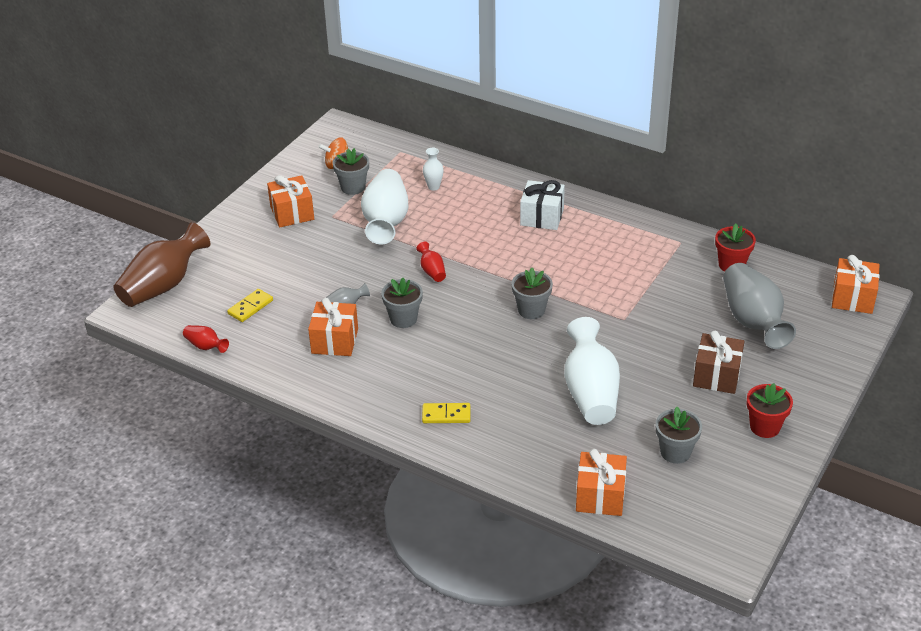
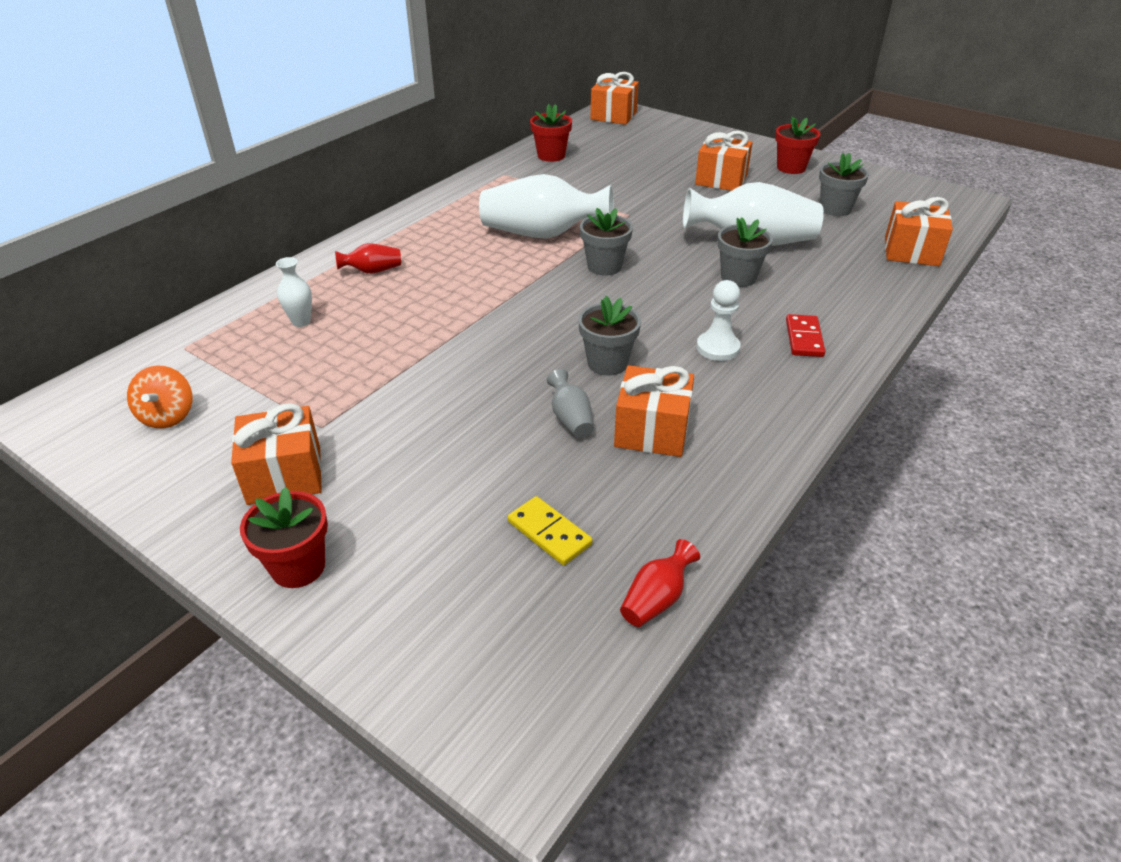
camera: 85 degrees left, 0 degrees up
(163, 285) = (445, 682): brown vase -> none
(230, 231) = (298, 567): none -> red flower pot
(353, 187) = (250, 400): grey flower pot -> grey flower pot (738, 277)
(386, 221) = (365, 369): white vase -> white vase (542, 234)
(428, 370) = (718, 348): none -> white pawn
(432, 271) = (505, 333): red vase -> red vase (372, 271)
(446, 415) = (804, 338): yellow domino -> red domino
(542, 217) = (419, 246): white gift -> none
(716, 376) = (721, 180): brown gift -> orange gift
(753, 321) = (640, 156): grey vase -> none

